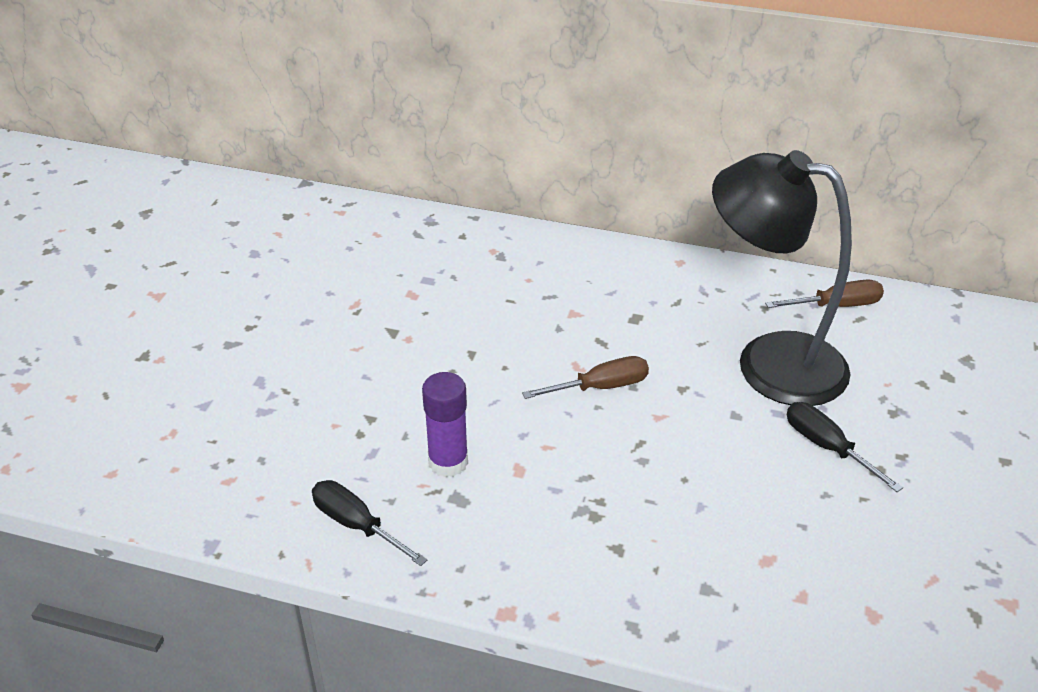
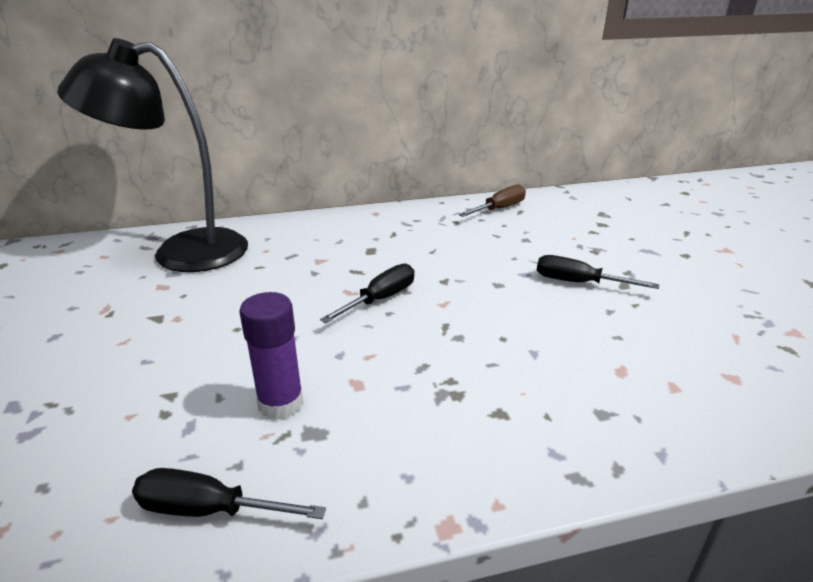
camera: 30 degrees left, 10 degrees down
(601, 387) = (381, 299): brown screwdriver -> black screwdriver
(769, 362) = (489, 248): black lamp -> black lamp (182, 252)

